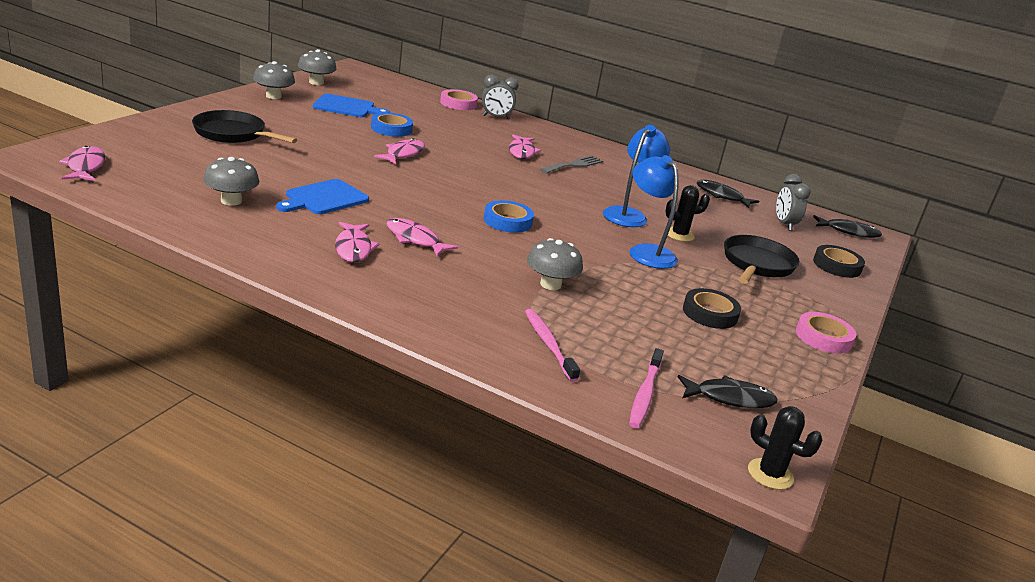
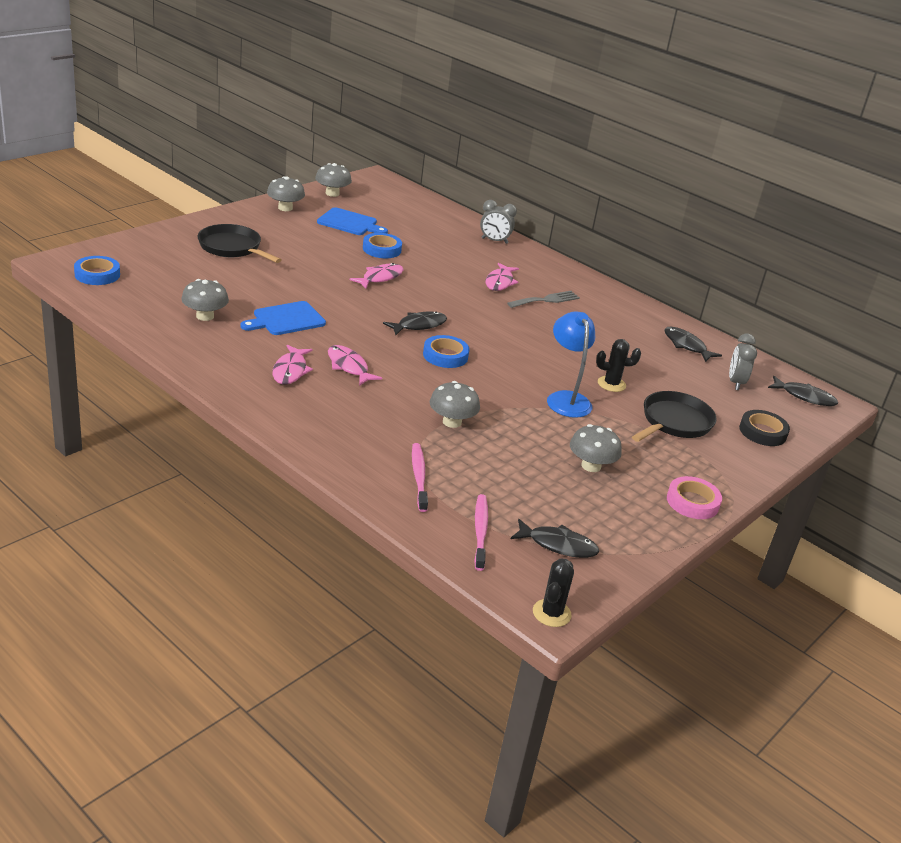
camera: 15 degrees right, 5 degrees up
(85, 167) = (97, 274): pink fish -> blue tape
(458, 103) = (463, 223): pink tape -> none
(465, 195) = (418, 325): none -> black fish
(628, 214) = (571, 358): blue lamp -> none
(644, 394) = (480, 531): pink toothbrush -> pink toothbrush turned 150 degrees clockwise
(710, 313) = (591, 466): black tape -> grey mushroom
(770, 474) = (551, 613): black cactus -> black cactus turned 60 degrees clockwise

